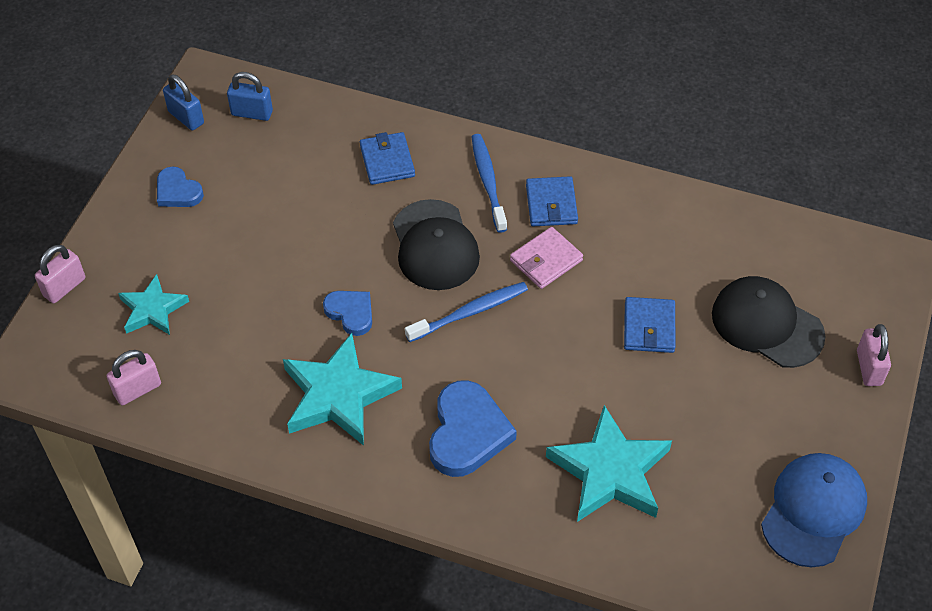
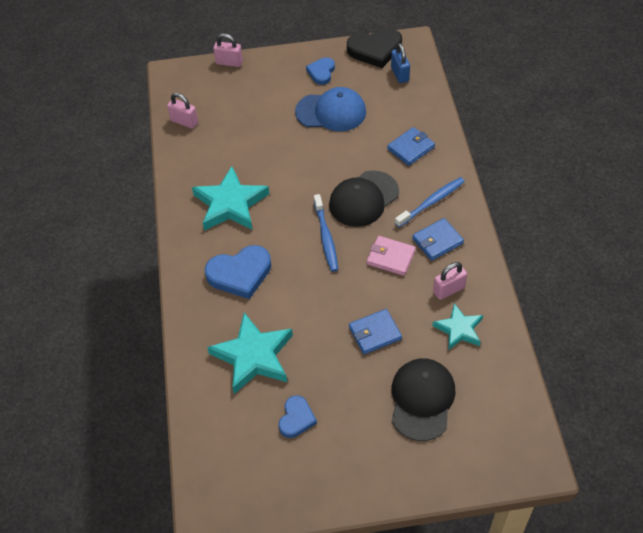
camera: 65 degrees right, 0 degrees up
(153, 309) = (237, 102): turquoise star -> turquoise star (459, 329)
(186, 117) = (375, 50): blue padlock -> black heart
(350, 313) = (289, 183): blue heart -> blue heart (296, 418)
(470, 312) = (326, 237): blue toothbrush -> blue toothbrush turned 45 degrees clockwise
(813, 511) = (287, 483): blue cap -> blue cap (331, 112)
(869, 368) = (426, 477): pink padlock -> pink padlock (448, 290)

